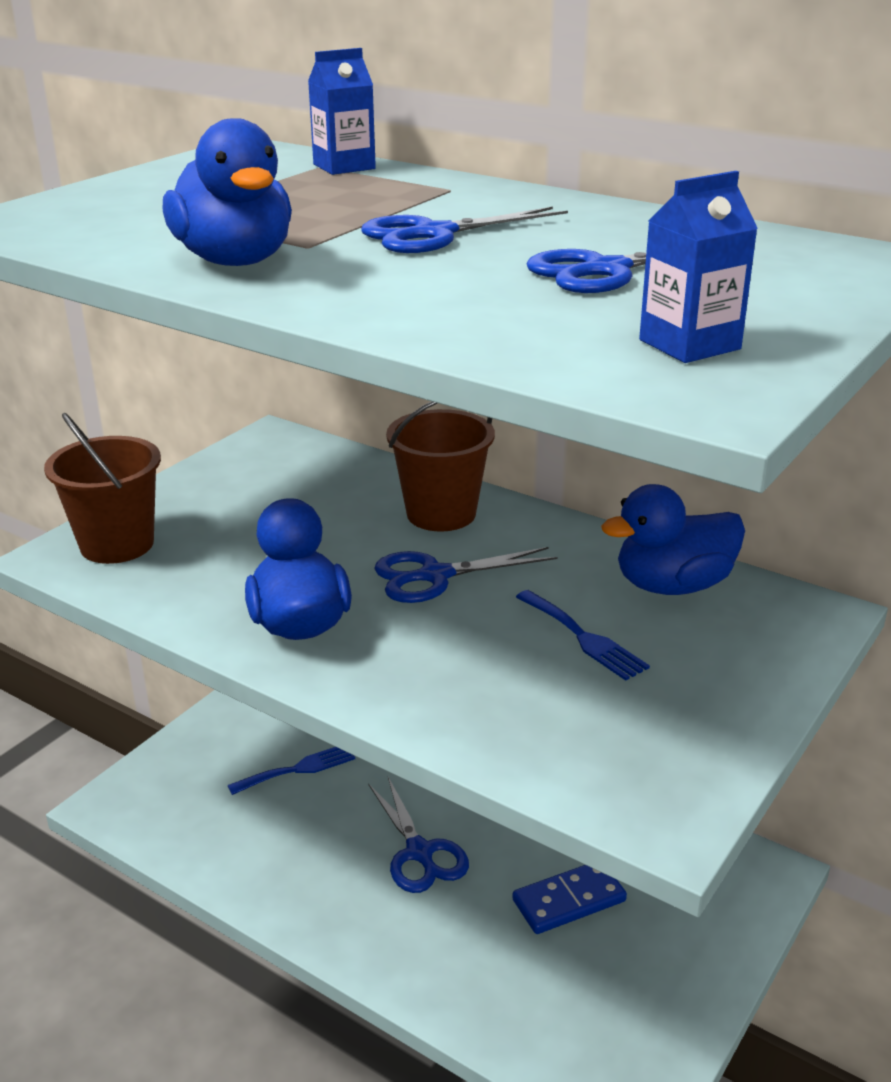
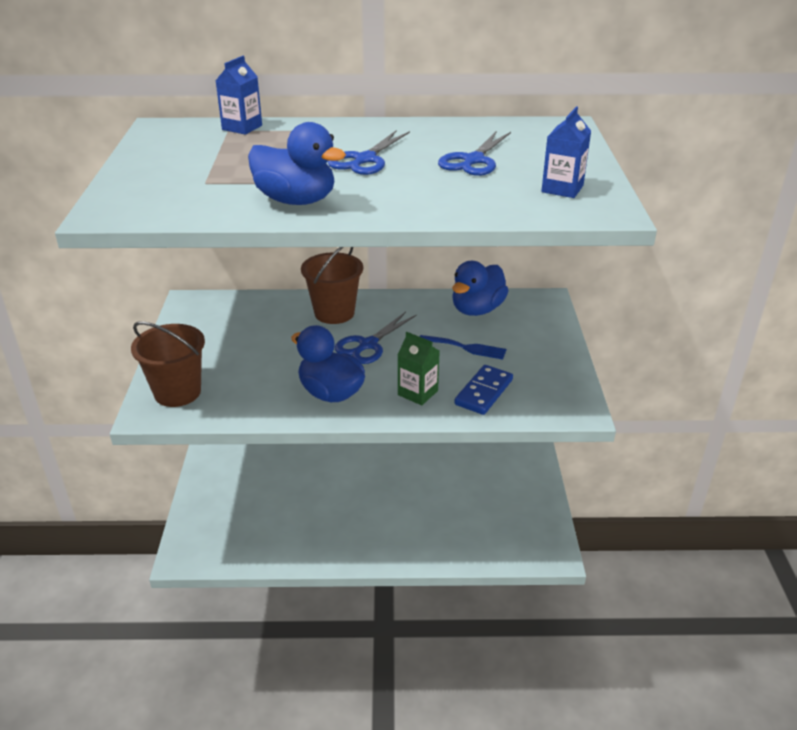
camera: 35 degrees left, 5 degrees up
(298, 769) = (273, 489): blue fork -> none
(419, 852) = (373, 499): blue scissors -> none
(423, 676) = (417, 393): none -> green carton
(569, 900) = (459, 487): blue domino -> blue domino (483, 392)

